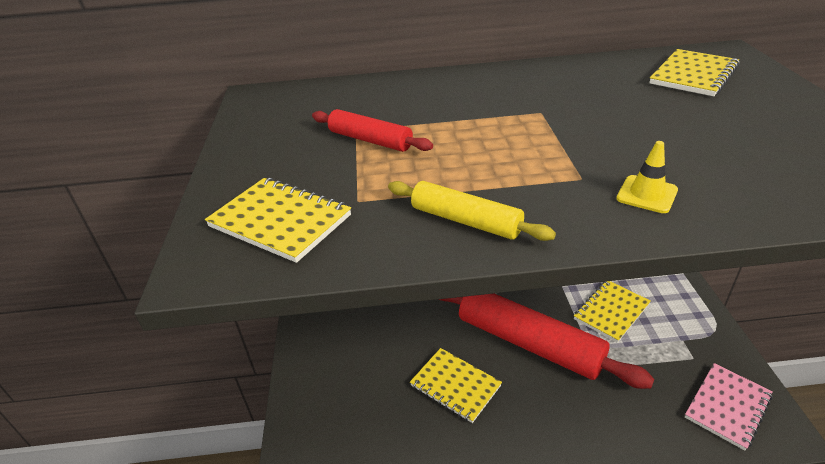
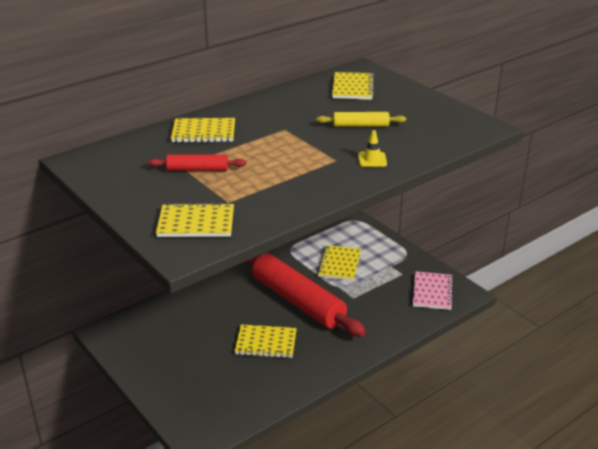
camera: 35 degrees left, 5 degrees down
(430, 94) = (204, 132): none -> yellow notebook
(466, 221) = (296, 195): yellow rolling pin -> yellow rolling pin (361, 126)
(529, 343) = (298, 301): red rolling pin -> red rolling pin turned 45 degrees clockwise

